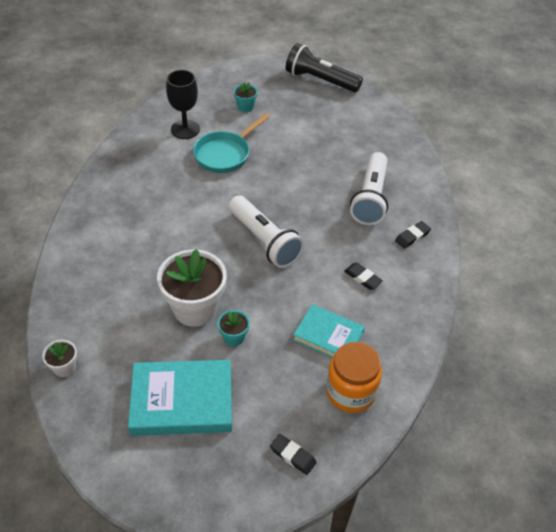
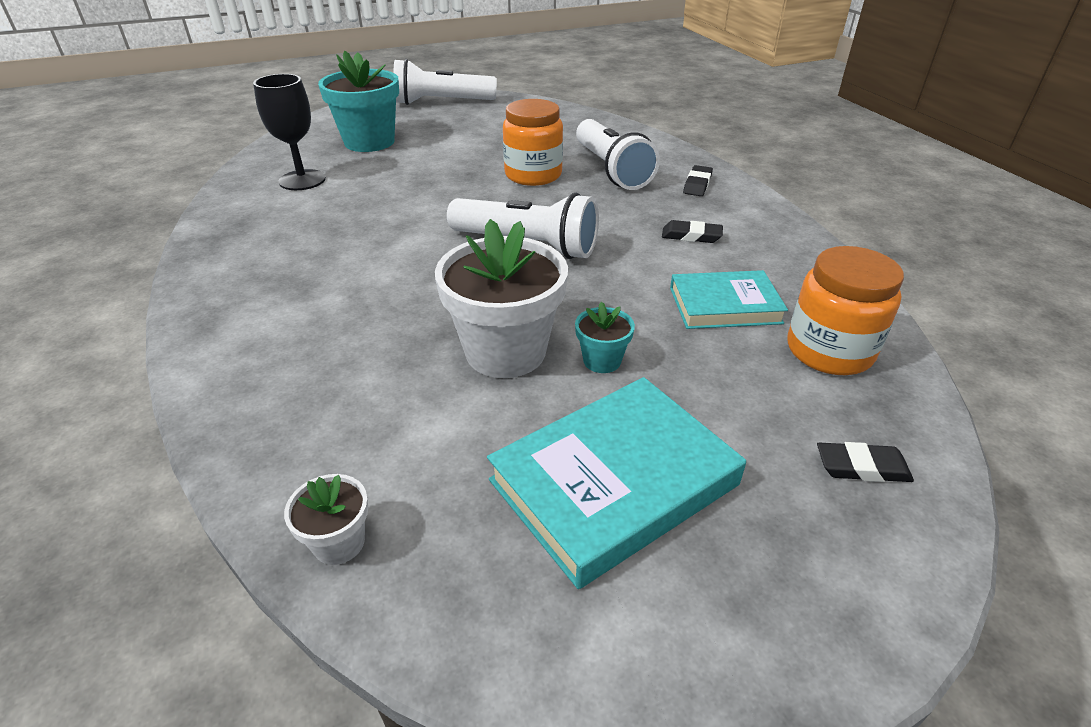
camera: 30 degrees left, 10 degrees down
(225, 154) = (384, 185): turquoise pan -> none
(245, 107) = (369, 142): turquoise flower pot -> turquoise flower pot, size x2.15
(318, 182) = (533, 175): none -> orange jar
(320, 80) = (442, 102): black flashlight -> white flashlight

